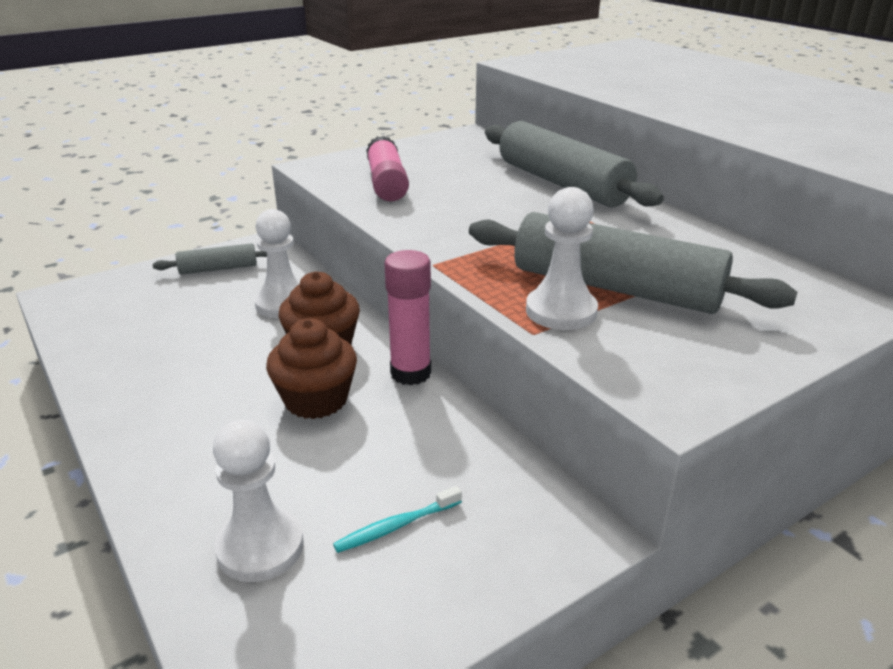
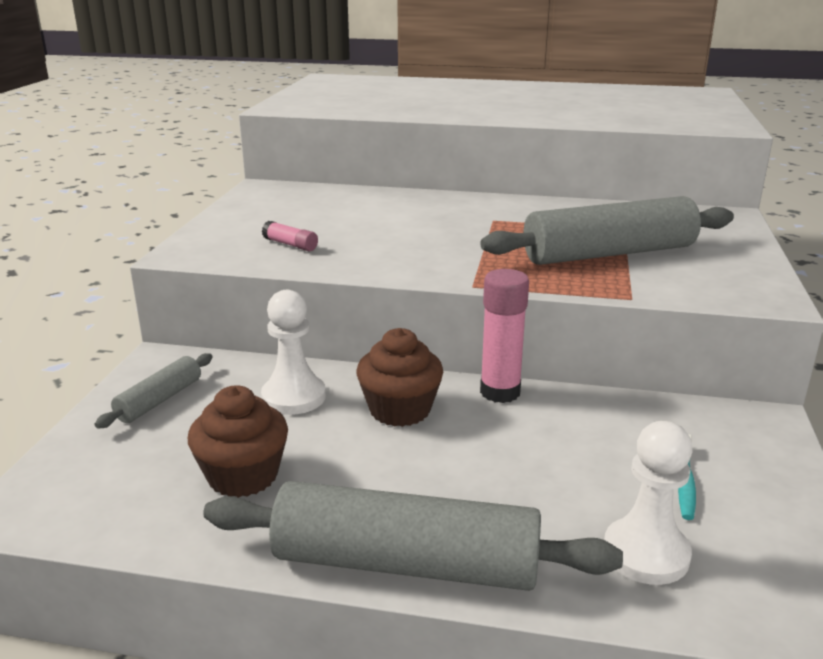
camera: 45 degrees left, 5 degrees down
(316, 400) = (475, 446): brown cupcake -> brown cupcake (243, 476)
(387, 183) = (290, 245): pink glue stick -> pink glue stick, size x0.53
(561, 311) = (615, 279): white pawn -> none
(562, 183) = (424, 202): grey rolling pin -> grey rolling pin (406, 563)

